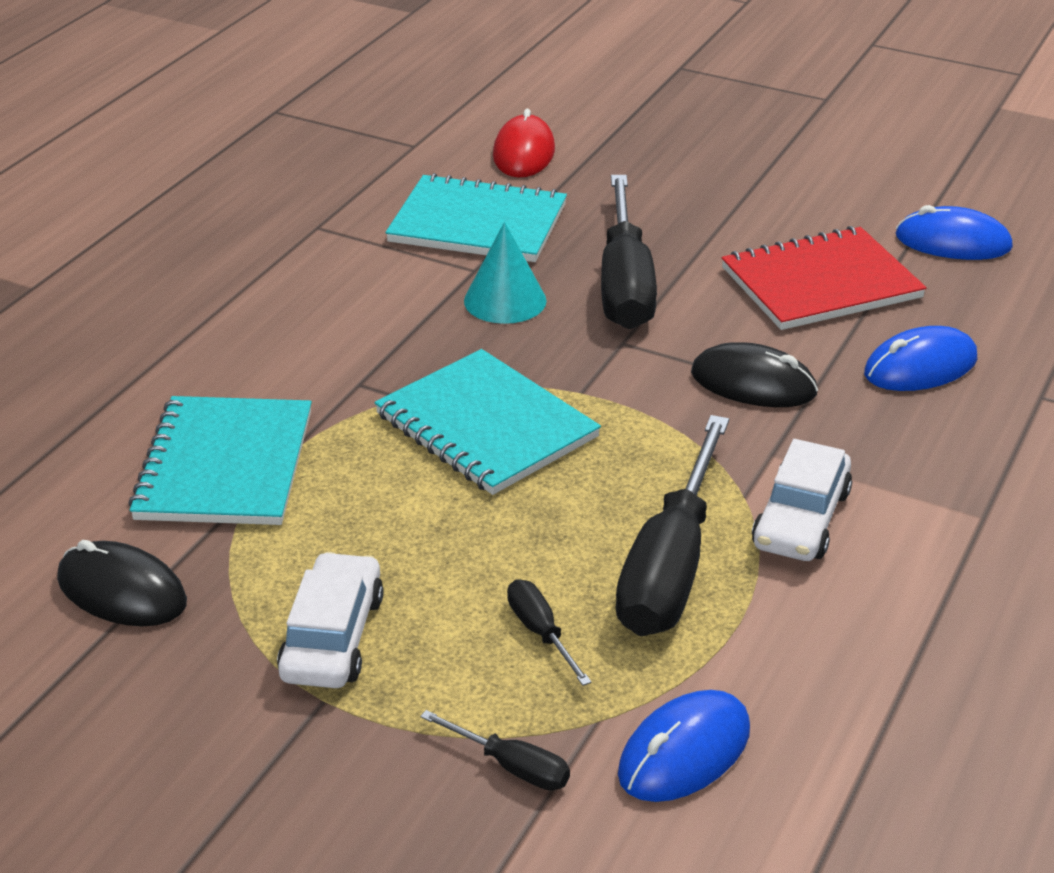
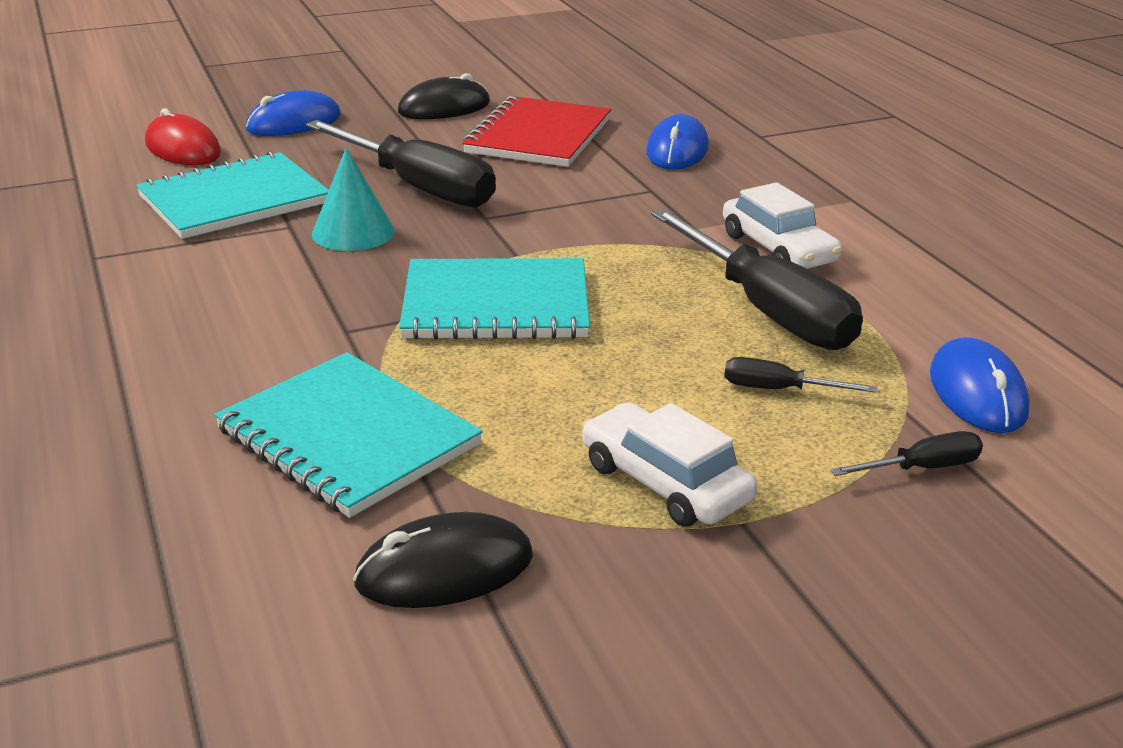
camera: 50 degrees left, 5 degrees down
(753, 383) = (609, 199): black mouse -> black mouse (444, 108)
(953, 242) = (568, 88): blue mouse -> blue mouse (294, 123)

